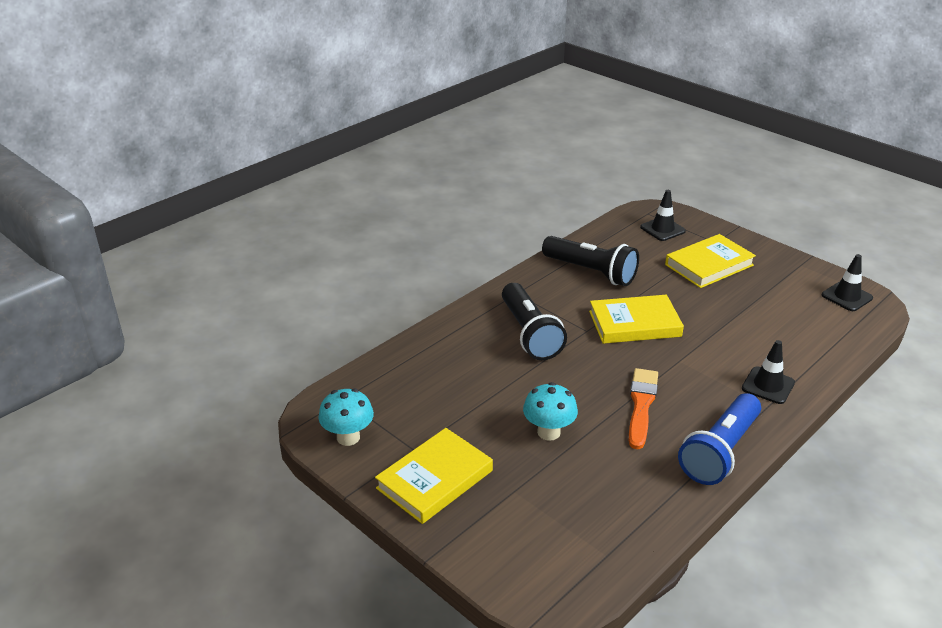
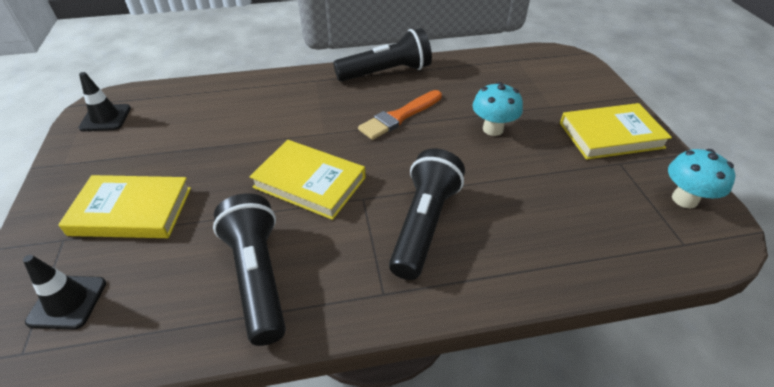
camera: 145 degrees left, 10 degrees up
(720, 452) = (386, 72): blue flashlight -> black flashlight
(768, 385) = (292, 90): black traffic cone -> none

